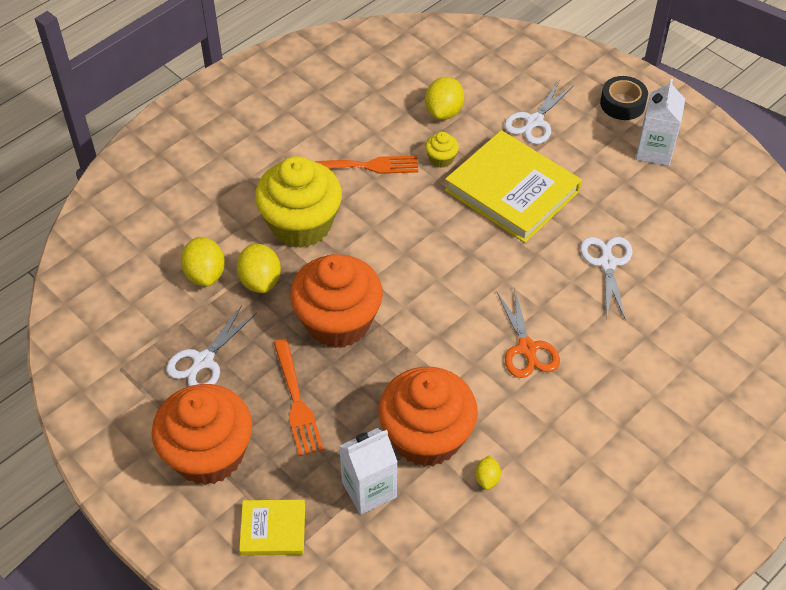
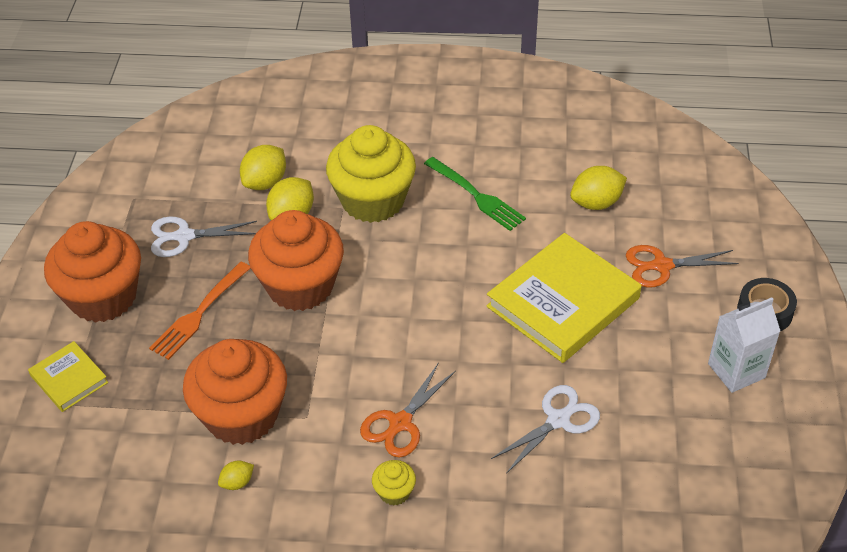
camera: 50 degrees right, 5 degrees down
(364, 166) = (476, 196): orange fork -> green fork
(369, 489) = (157, 412): white carton -> none
(441, 159) = (542, 235): yellow cupcake -> yellow cupcake (394, 492)
(512, 191) = (563, 302): yellow book -> yellow book turned 45 degrees clockwise
(534, 121) = (662, 266): white scissors -> orange scissors

